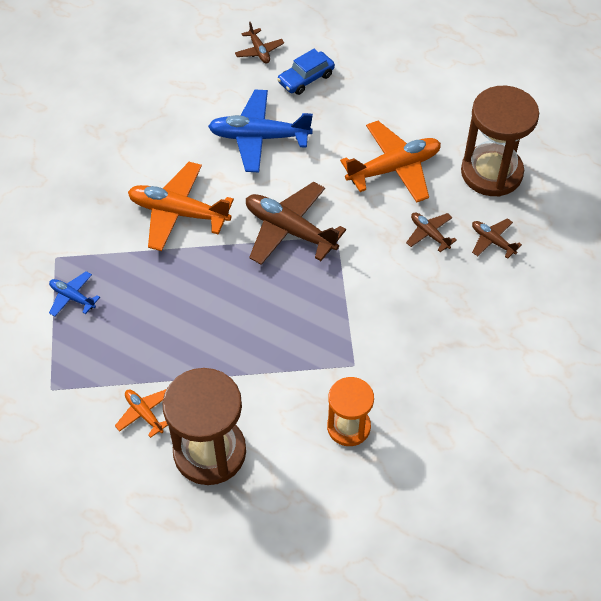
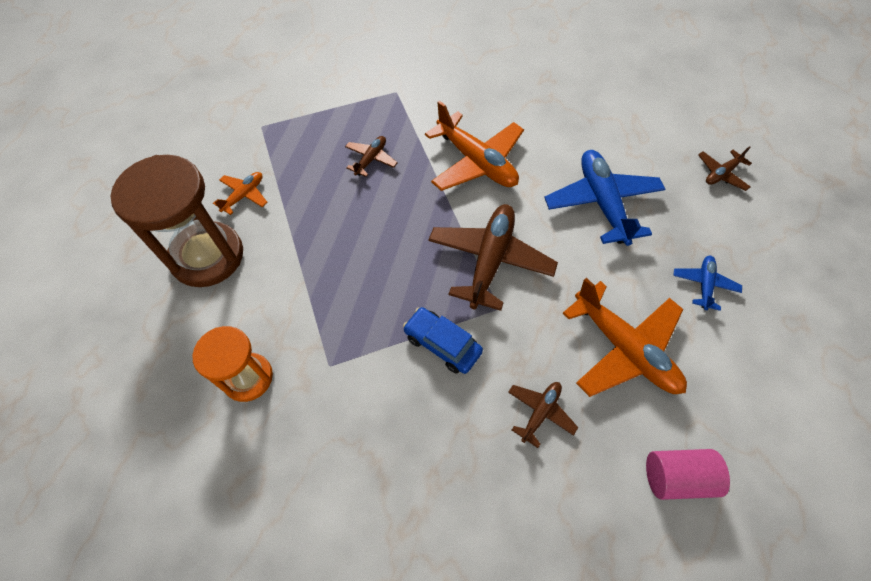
camera: 75 degrees right, 5 degrees up
(72, 297) = (357, 114): blue plane -> blue plane (704, 285)
(178, 213) = (476, 162): orange plane -> orange plane turned 135 degrees clockwise
(306, 79) = (709, 226): blue car -> blue car (442, 344)
(491, 172) = (676, 477): brown hourglass -> pink cylinder
(492, 241) = (559, 500): brown plane -> brown plane (371, 159)

